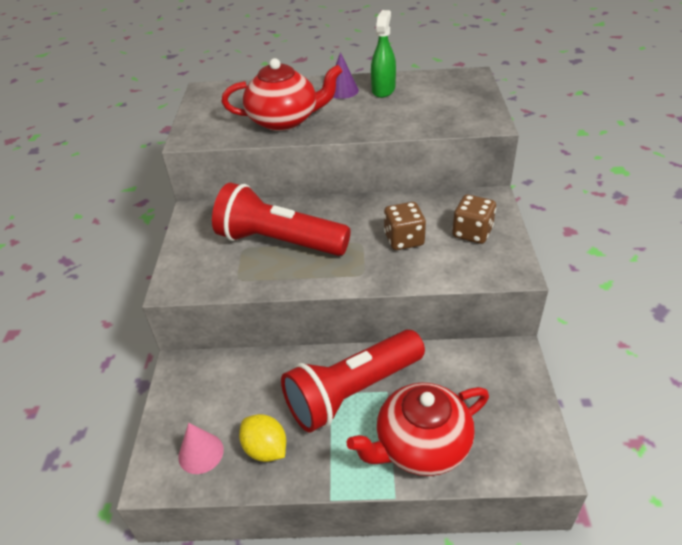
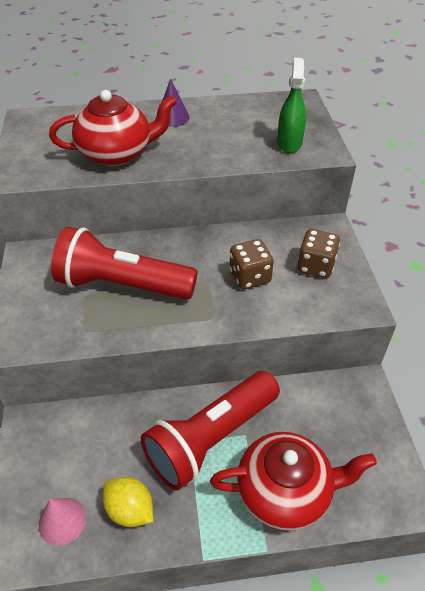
camera: 10 degrees left, 5 degrees up
(383, 90) = (214, 116): green spray bottle -> green spray bottle (289, 143)
(421, 445) = (285, 491): red teapot -> red teapot turned 150 degrees counterclockwise

